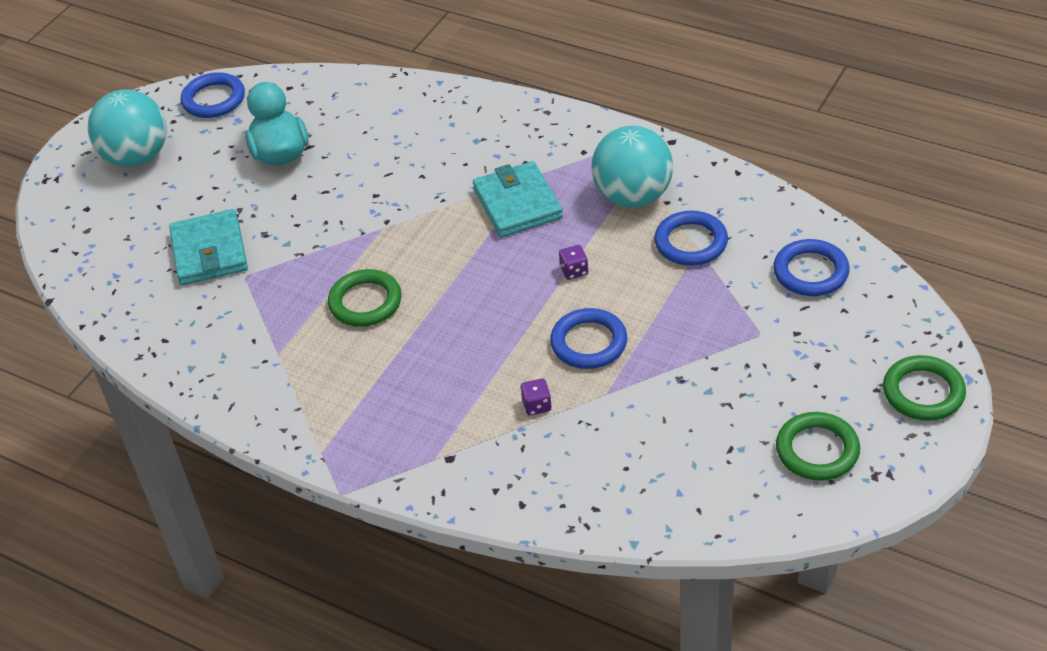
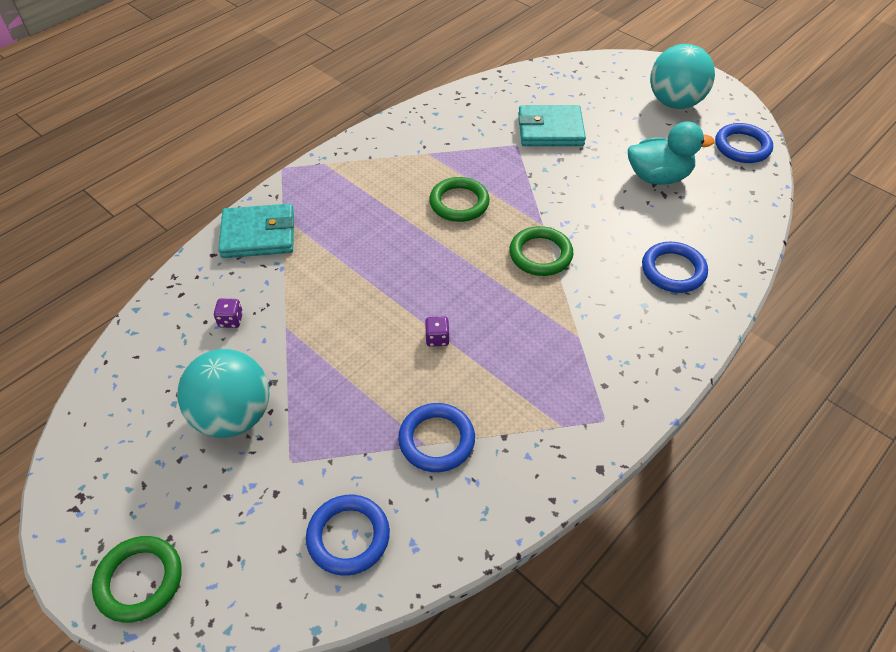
camera: 100 degrees right, 5 degrees up
(517, 203) = (542, 317): turquoise wallet -> turquoise wallet (258, 235)
(537, 405) = (298, 281): purple dice -> purple dice (231, 320)
(589, 343) = (346, 329): blue ring -> blue ring (673, 270)
(633, 196) = (521, 409): turquoise ball -> turquoise ball (233, 416)
(817, 450) = (135, 459): green ring -> green ring (540, 254)

